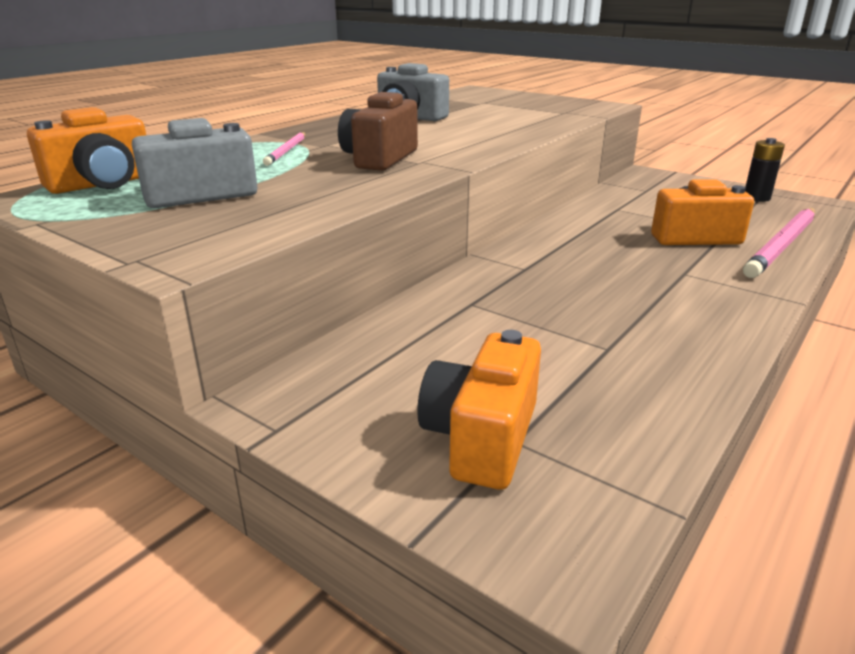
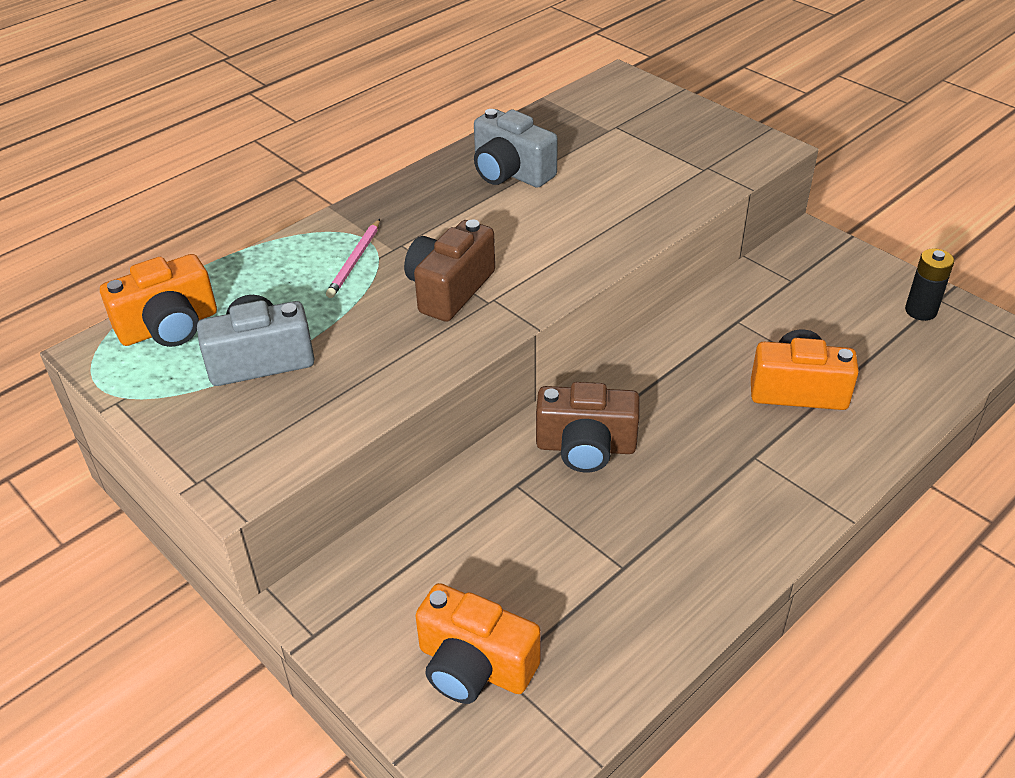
camera: 10 degrees right, 15 degrees up
(481, 438) = (474, 666): orange camera -> orange camera turned 90 degrees counterclockwise
(527, 277) = (586, 447): none -> brown camera
(782, 245) = (892, 416): pink pencil -> none

